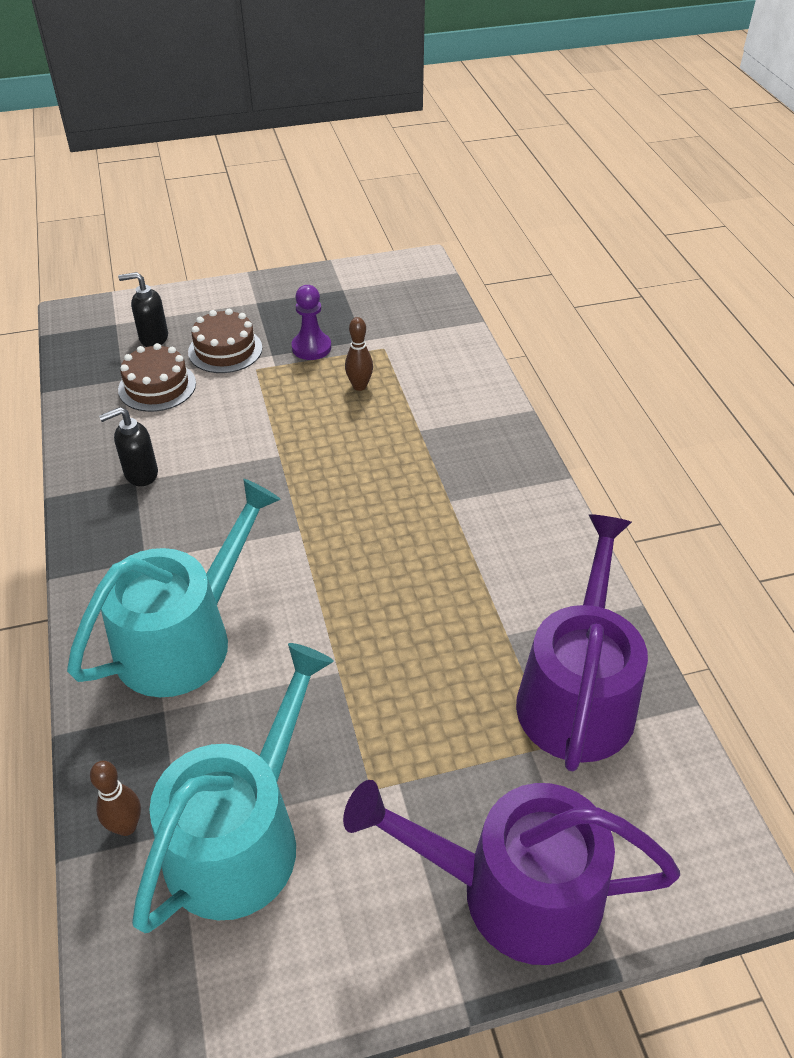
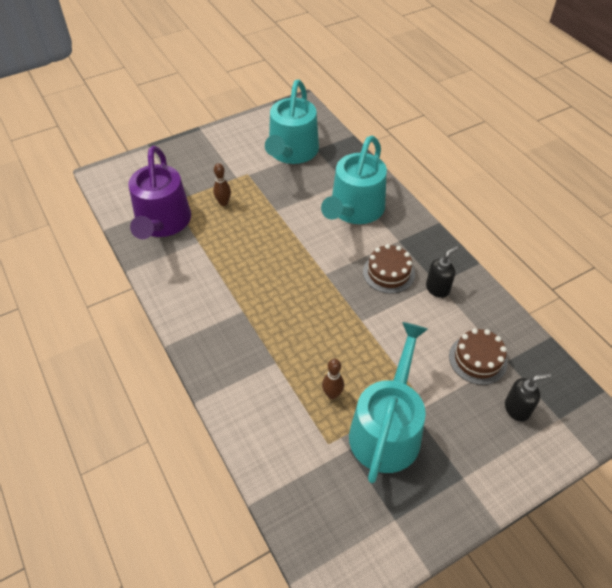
camera: 165 degrees right, 5 degrees up
(126, 826) = (336, 147): brown bowling pin -> brown bowling pin (223, 203)
(225, 350) = (453, 409): brown cake -> brown cake (388, 273)
(311, 347) = (387, 429): purple pawn -> turquoise watering can
(514, 891) = (186, 156): purple watering can -> none

